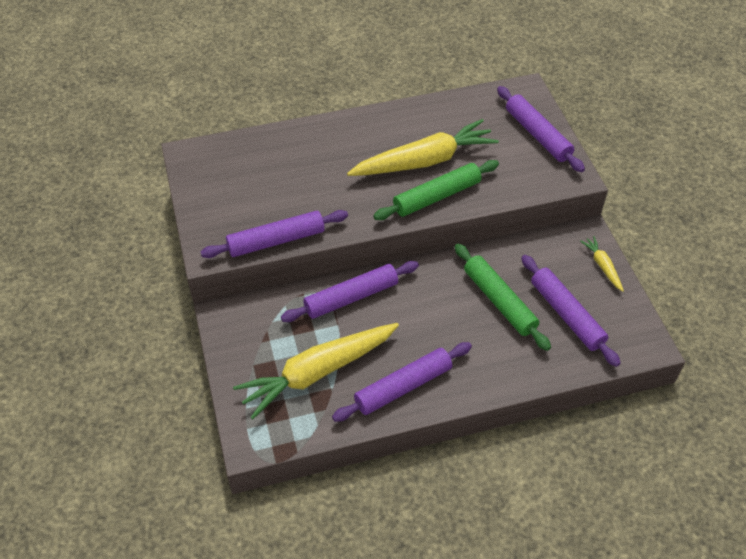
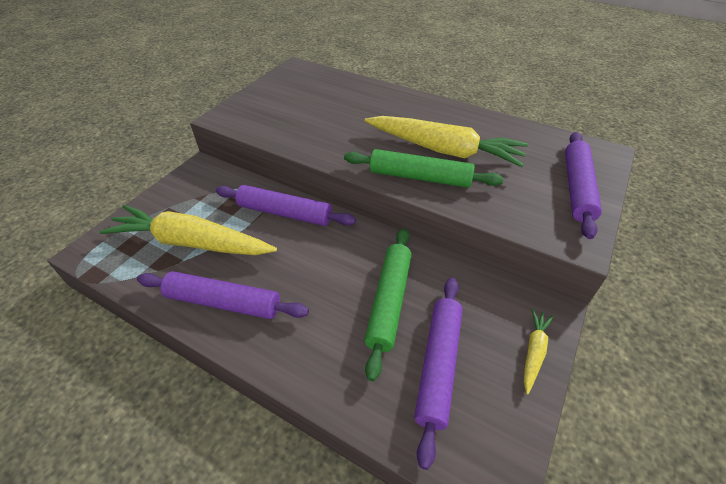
camera: 45 degrees right, 5 degrees down
(276, 241) = (268, 134): purple rolling pin -> none

